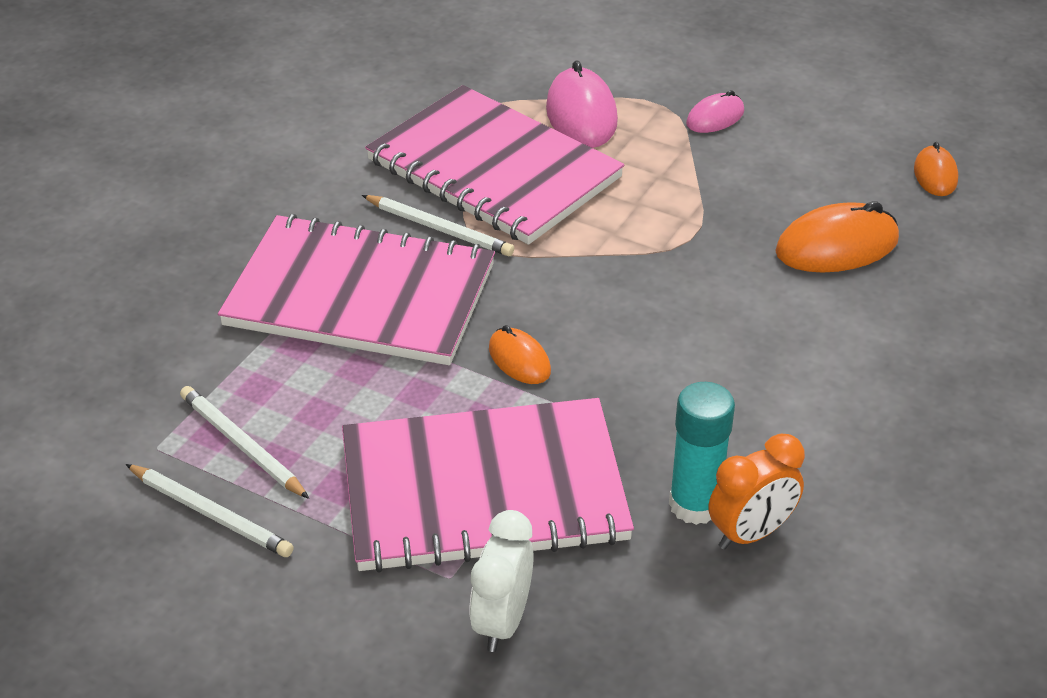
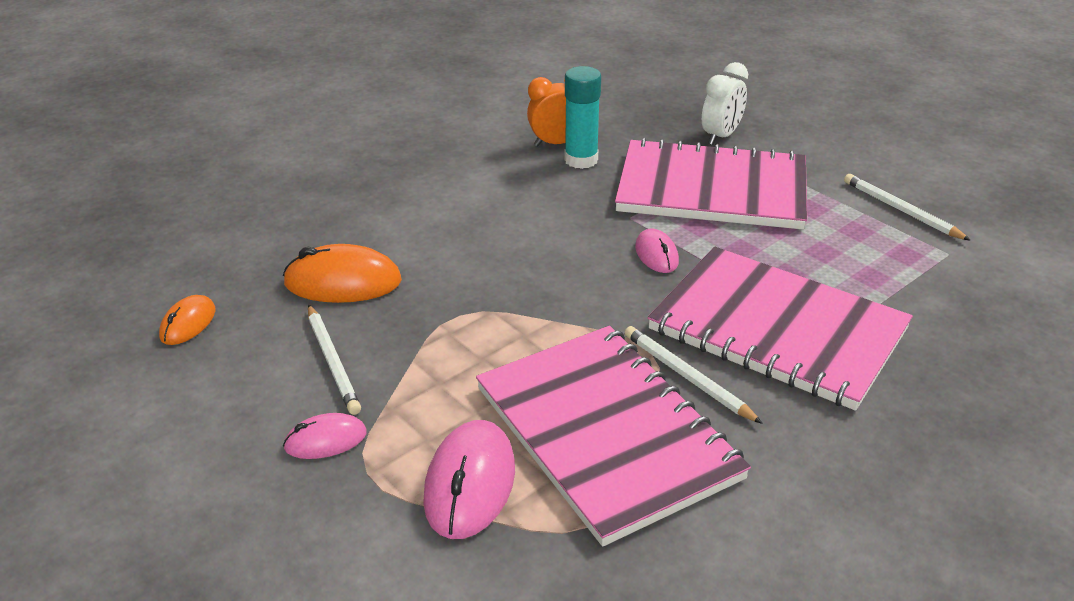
camera: 160 degrees left, 5 degrees down
(242, 445) = (881, 242): white pencil -> white pencil (332, 361)
(519, 360) = (656, 255): orange mouse -> pink mouse

